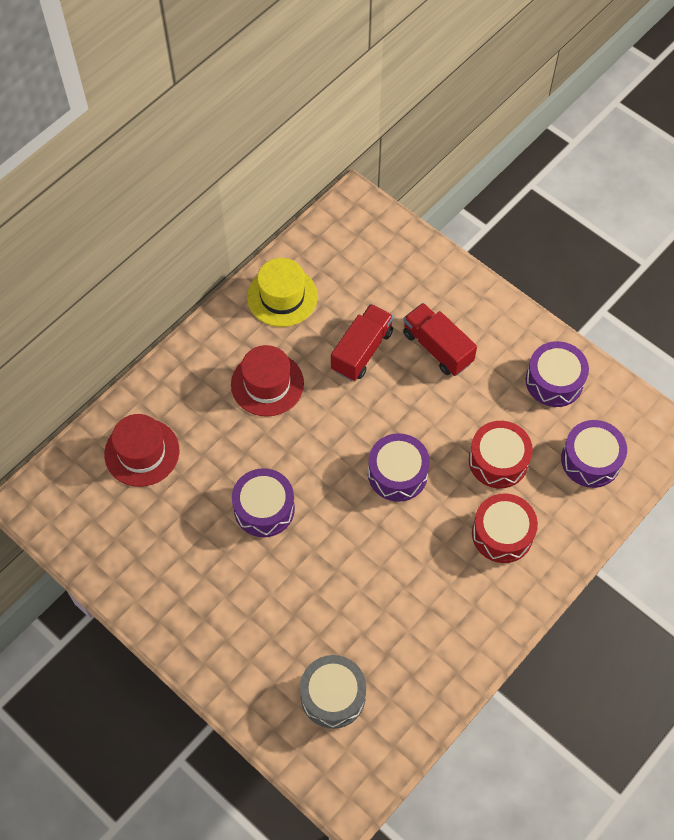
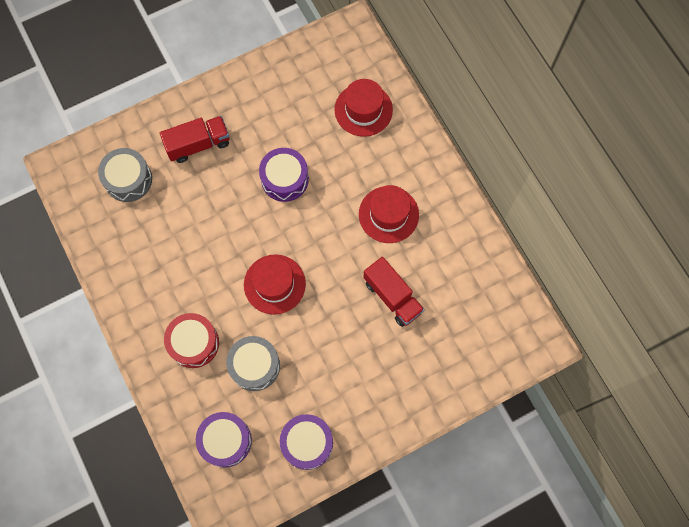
camera: 110 degrees right, 10 degrees up
(282, 296) = (466, 252): yellow hat -> none
(397, 473) = (274, 284): purple drum -> red hat
(437, 348) = (373, 358): red truck -> red truck (198, 144)
(498, 460) = (254, 365): red drum -> grey drum

